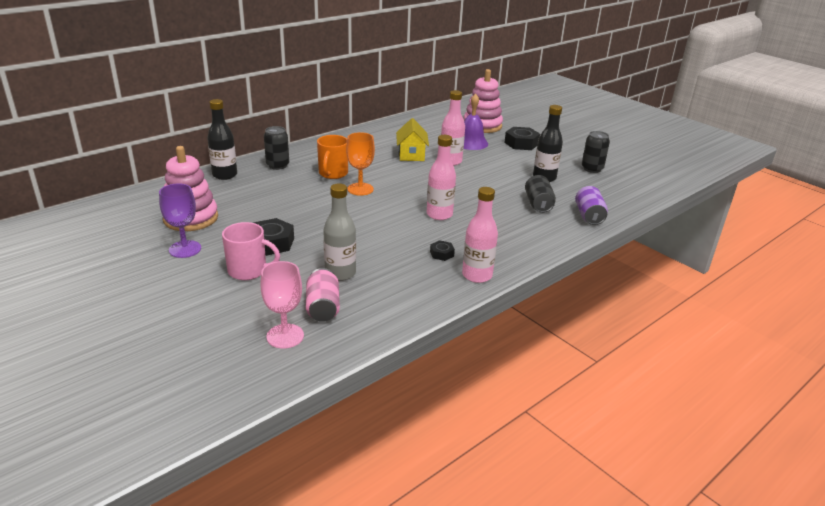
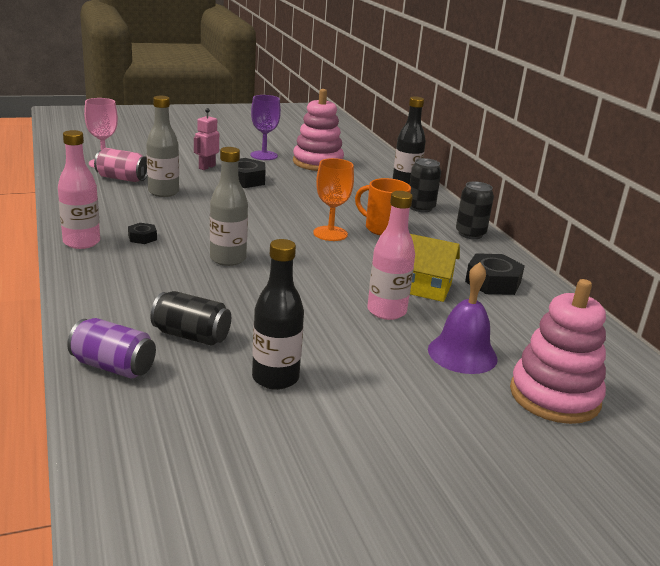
camera: 110 degrees right, 5 degrees down
(248, 271) = (207, 167): pink mug -> pink robot
(439, 214) = (228, 259): pink bottle -> grey bottle
(521, 143) = (445, 412): black nut -> black nut (493, 282)
(592, 169) = (277, 458): black can -> black can (470, 234)

